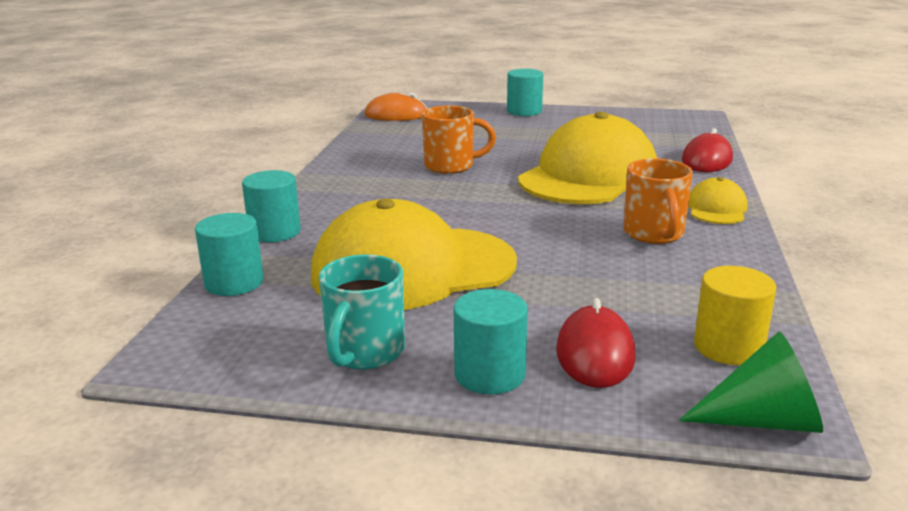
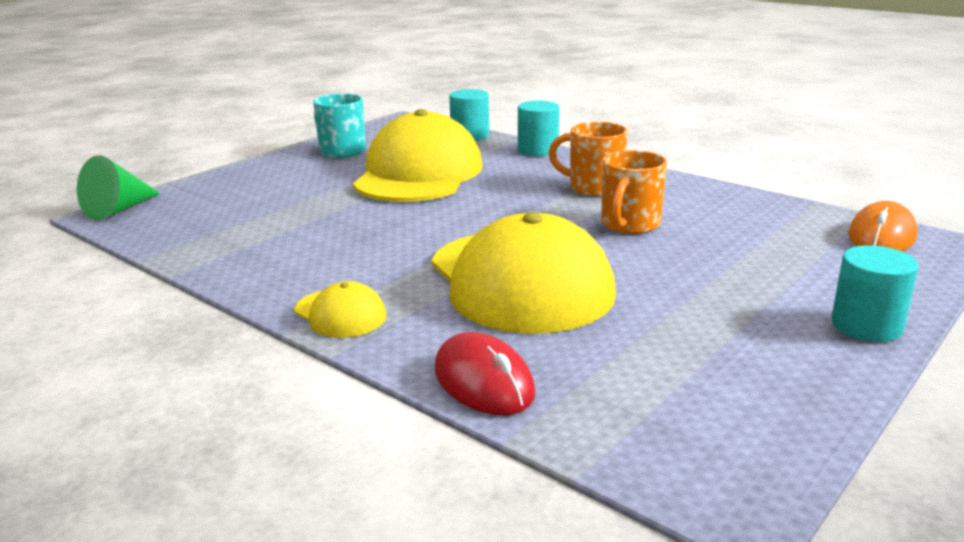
camera: 120 degrees right, 0 degrees up
(489, 374) = (272, 168): turquoise cylinder -> none
(595, 353) = (241, 193): red mouse -> none
(654, 234) = (341, 261): orange mug -> orange mug (593, 187)
(728, 347) = (174, 226): yellow cylinder -> none

